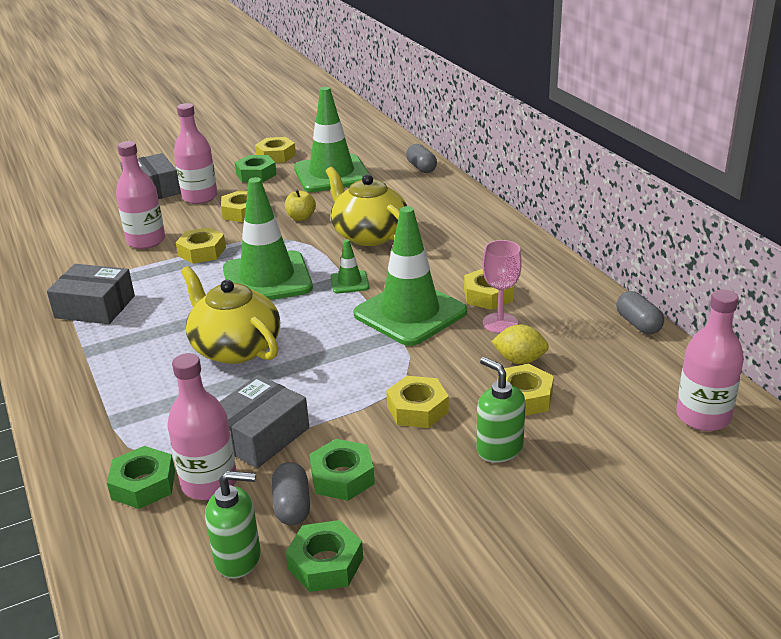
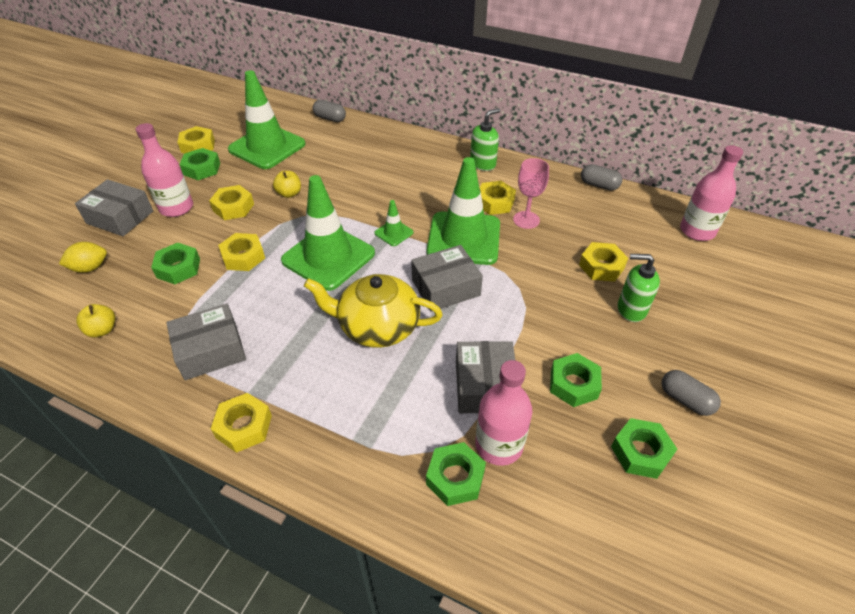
camera: 40 degrees left, 15 degrees up
(47, 261) = (102, 330): none -> yellow apple
(146, 241) = (178, 268): pink bottle -> green nut
(238, 558) = (589, 487): green soap dispenser -> green soap dispenser (483, 164)
(292, 506) = (571, 425): grey capsule -> grey capsule (685, 400)
(335, 345) = (445, 287): none -> grey box
(369, 235) = (359, 188): yellow teapot -> none
(417, 409) = (555, 308): yellow nut -> yellow nut (244, 426)
(519, 360) = (568, 241): yellow lemon -> yellow lemon (90, 268)

